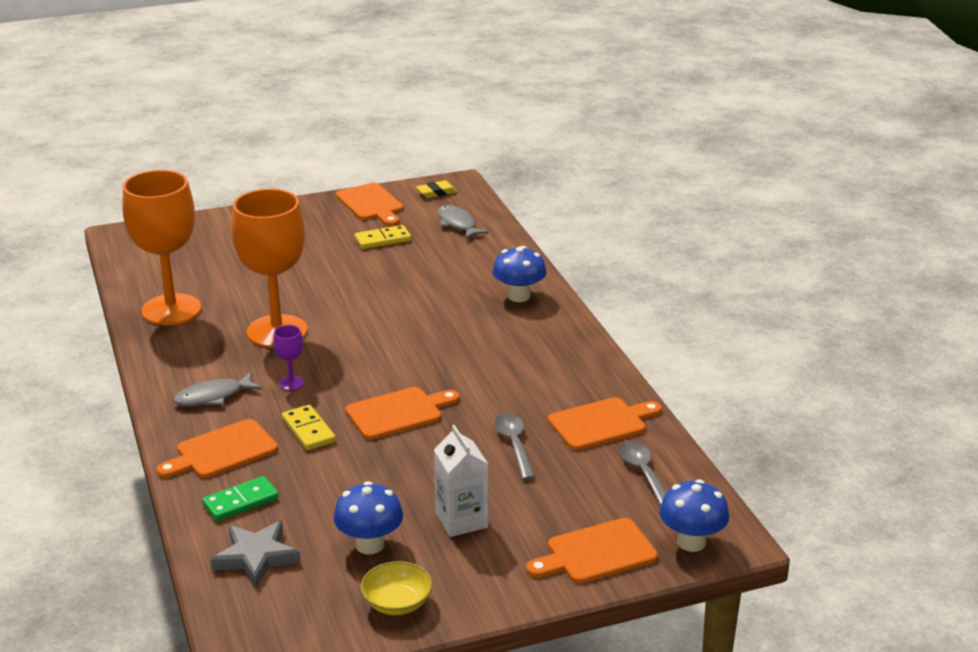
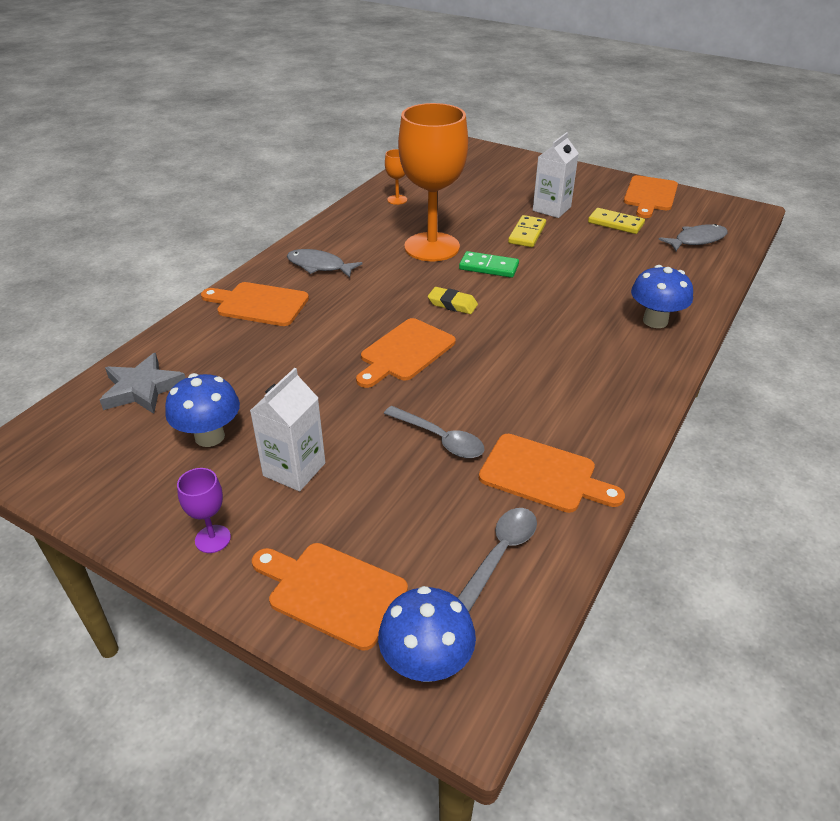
camera: 50 degrees right, 10 degrees up
(171, 310) = (397, 200): orange goblet -> orange goblet, size x0.40
(241, 501) = (205, 344): green domino -> green domino (488, 267)
(291, 383) = (377, 286): purple goblet -> purple goblet (213, 539)
(308, 430) = (328, 325): yellow domino -> yellow domino (527, 234)
(315, 252) = (551, 209): none -> white carton
(397, 603) = (141, 497): yellow bowl -> none
(398, 413) = (405, 352): orange cutting board -> orange cutting board turned 105 degrees clockwise
(436, 193) = (718, 210): yellow eraser -> yellow eraser (452, 304)
(457, 224) = (697, 240): grey fish -> grey fish turned 45 degrees clockwise
(514, 445) = (440, 439): grey spoon -> grey spoon turned 90 degrees clockwise

